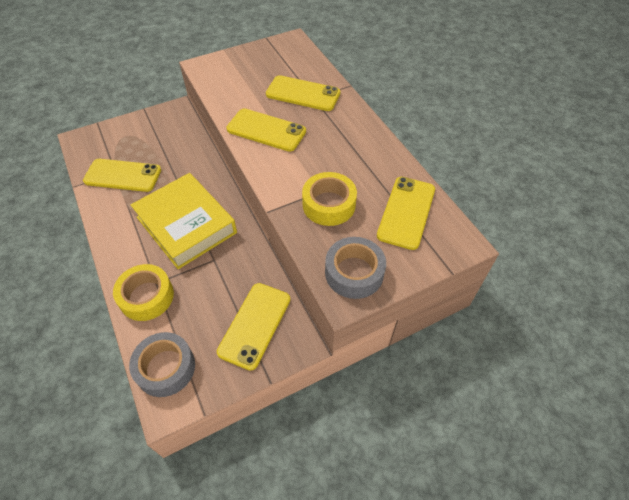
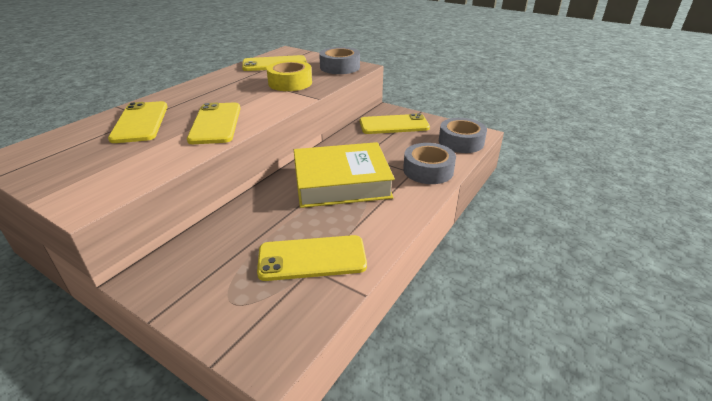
camera: 120 degrees left, 20 degrees down
(123, 175) = (312, 258): yellow phone -> yellow phone turned 75 degrees counterclockwise
(146, 297) = (428, 170): yellow tape -> grey tape
(186, 225) = (341, 182): yellow book -> yellow book turned 60 degrees clockwise

